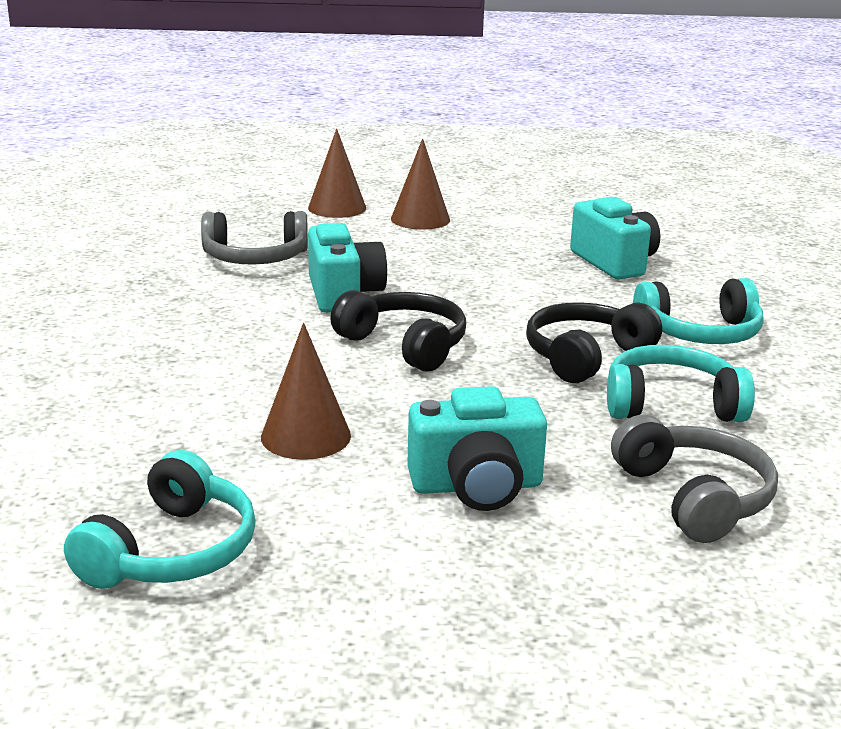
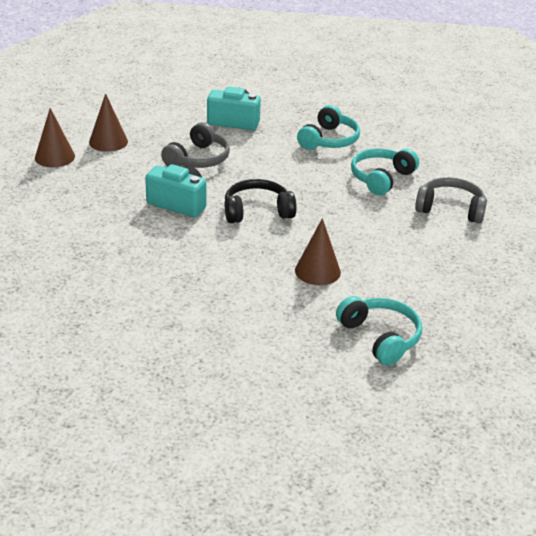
camera: 55 degrees left, 10 degrees up
(255, 258) = (95, 209): grey headphones -> grey headphones (198, 159)
(476, 486) = (399, 249): turquoise camera -> none
(585, 356) = (319, 175): black headphones -> none

